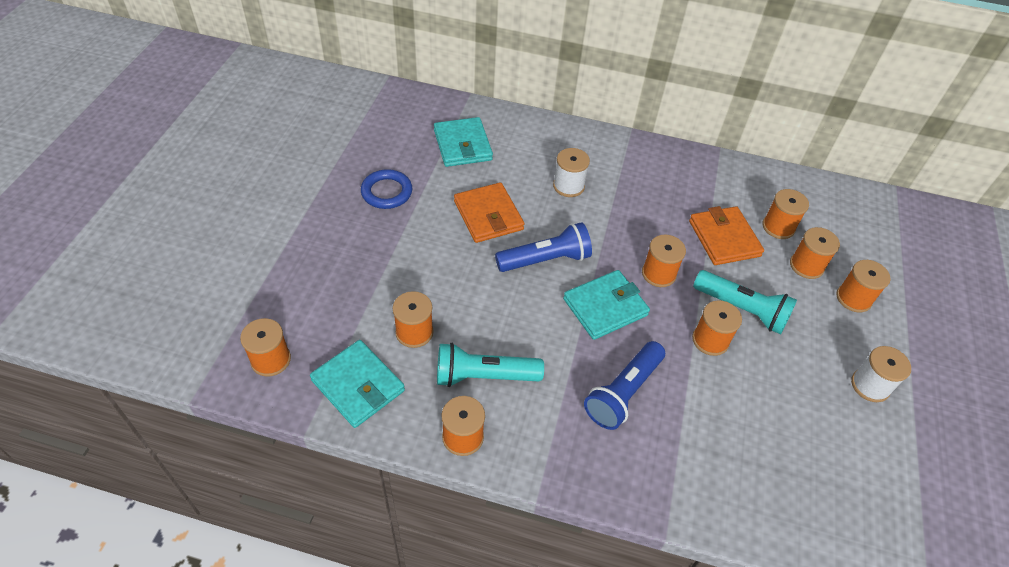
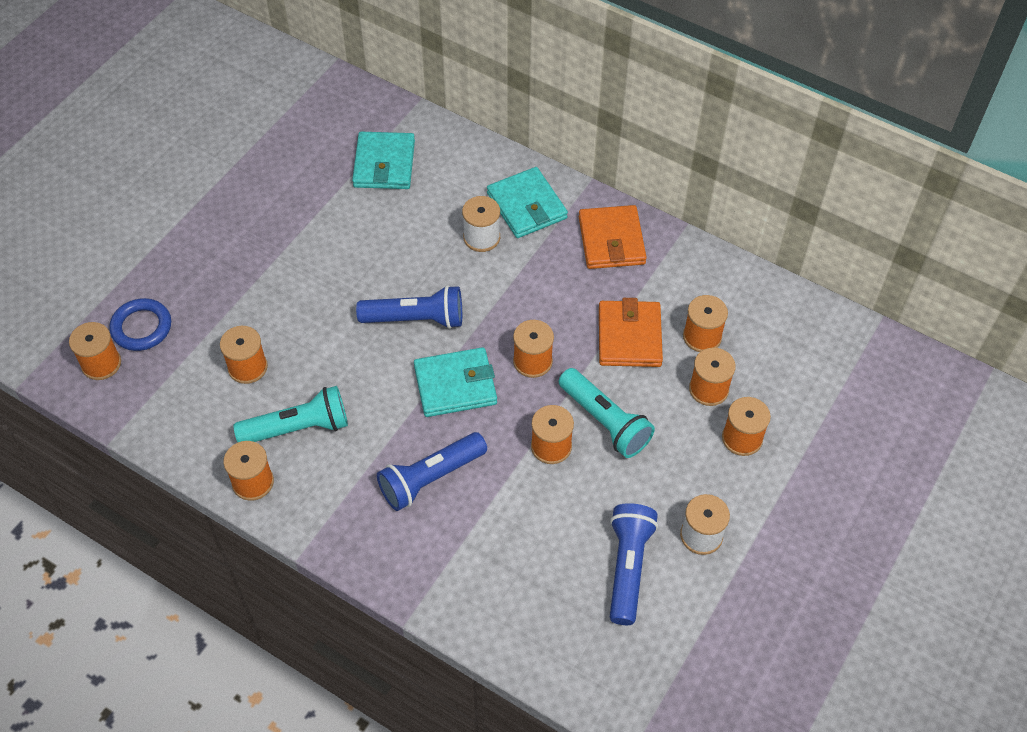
camera: 20 degrees right, 5 degrees up
(358, 386) = (173, 408): turquoise wallet -> turquoise wallet (526, 206)
(386, 192) = (279, 206): blue ring -> blue ring (141, 327)
(484, 376) = (298, 428): turquoise flashlight -> turquoise flashlight turned 150 degrees clockwise
(488, 215) = (376, 255): orange wallet -> orange wallet (611, 240)
(829, 429) = (628, 567): none -> blue flashlight

